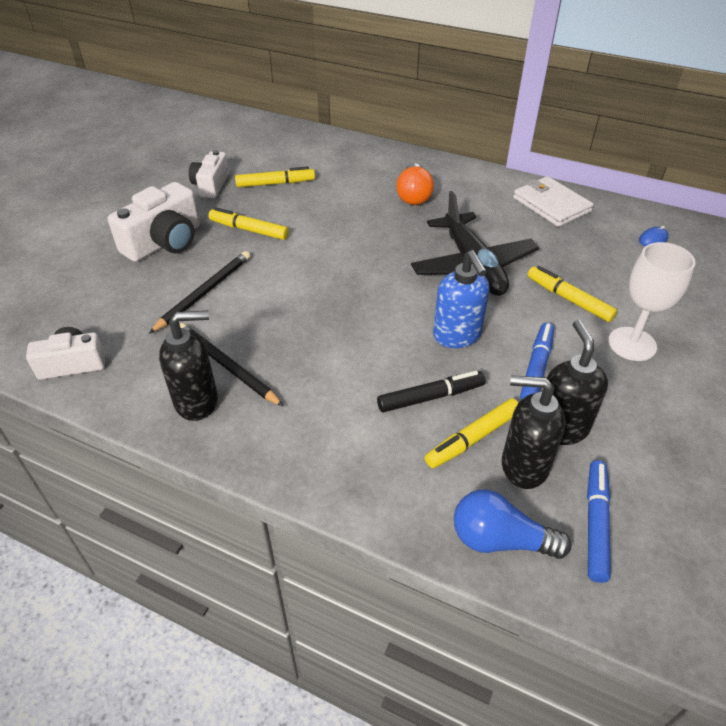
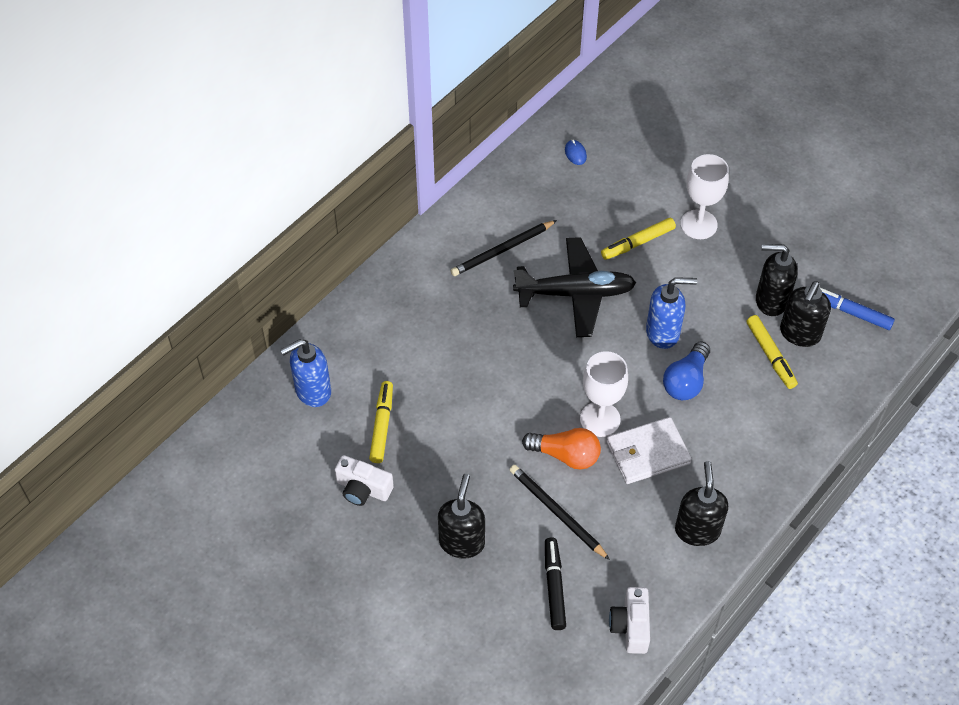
camera: 75 degrees left, 10 degrees up
(164, 242) = (462, 542): white camera -> black soap dispenser
(227, 366) = (660, 504): black pencil -> black pencil (502, 250)
(249, 230) = (464, 462): yellow marker -> none
(298, 148) = (312, 391): none -> blue soap dispenser
(323, 305) = (600, 419): none -> white goblet
(413, 195) = (447, 307): orange light bulb -> orange light bulb (565, 455)
(430, 397) = (725, 369): black marker -> black marker (554, 586)
(500, 539) = (854, 366): blue light bulb -> blue light bulb (686, 381)
(536, 368) = (710, 293): blue marker -> none
(551, 205) = (501, 204): white wallet -> white wallet (647, 453)

